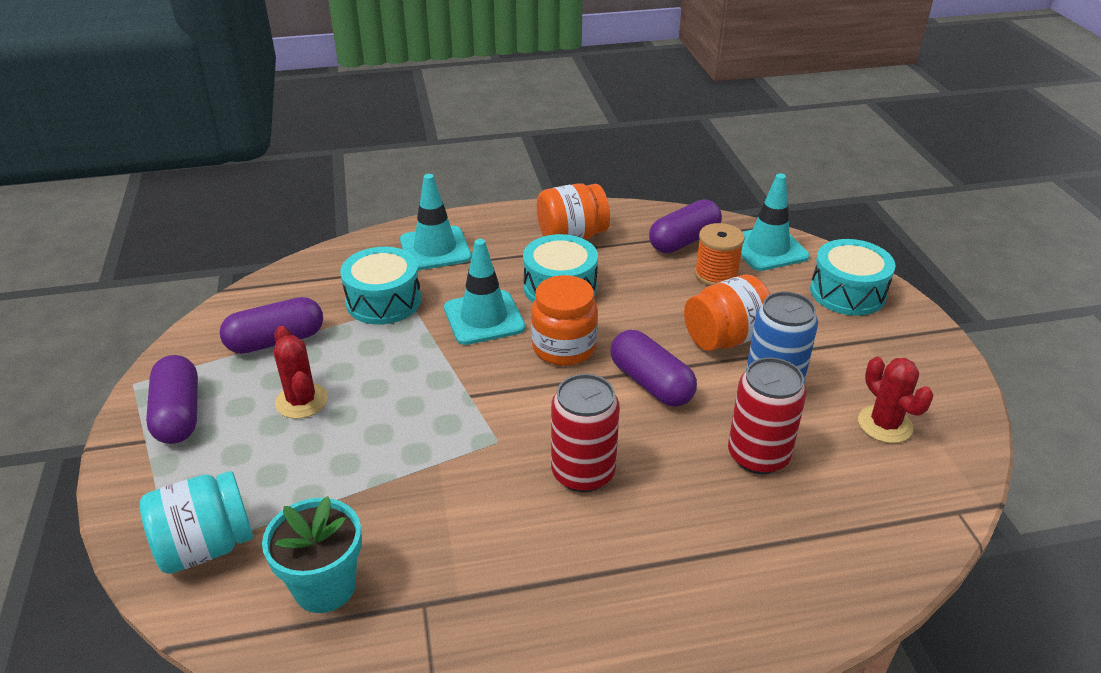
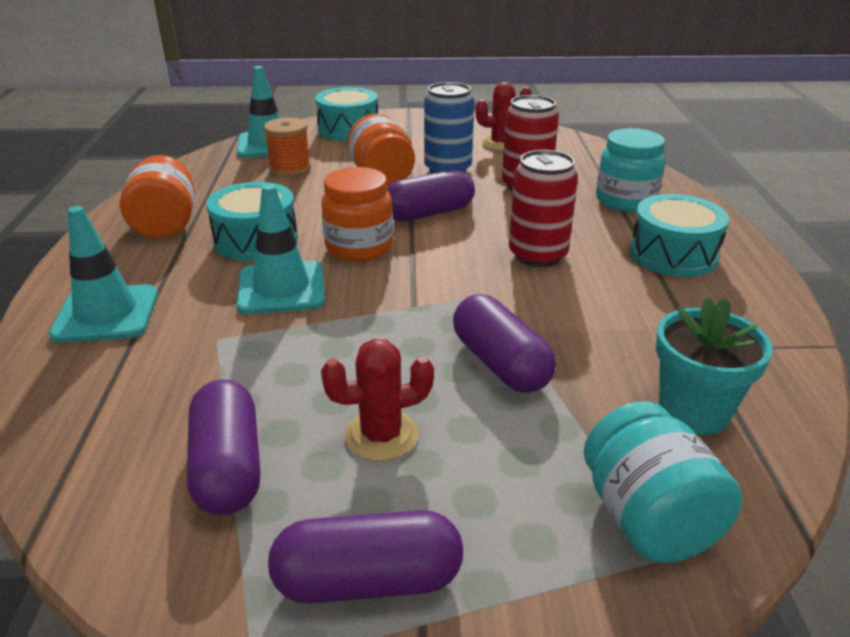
camera: 80 degrees left, 5 degrees down
(383, 301) = (196, 360): turquoise drum -> turquoise drum (673, 254)
(684, 241) = (225, 174): purple capsule -> purple capsule (500, 363)
(756, 555) = (625, 201): none -> turquoise jar

